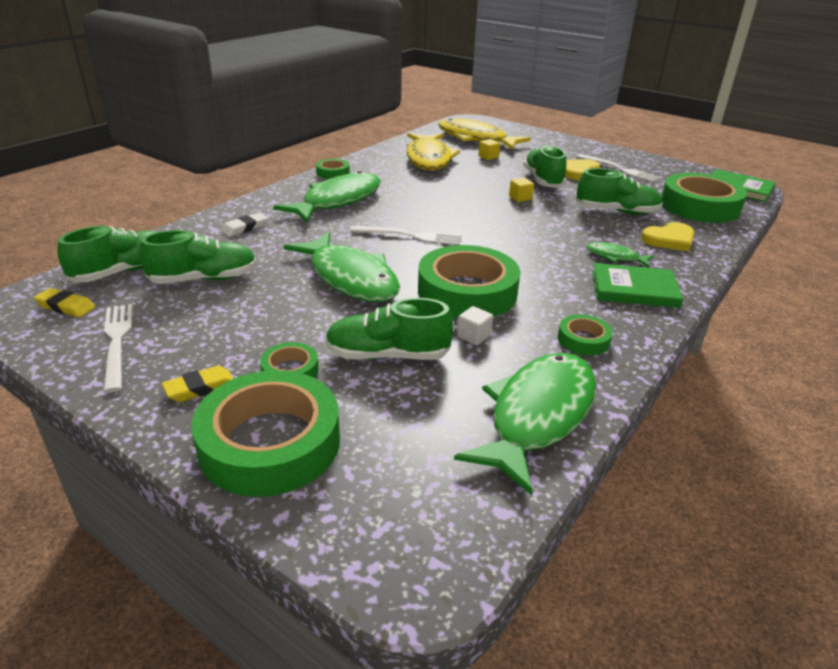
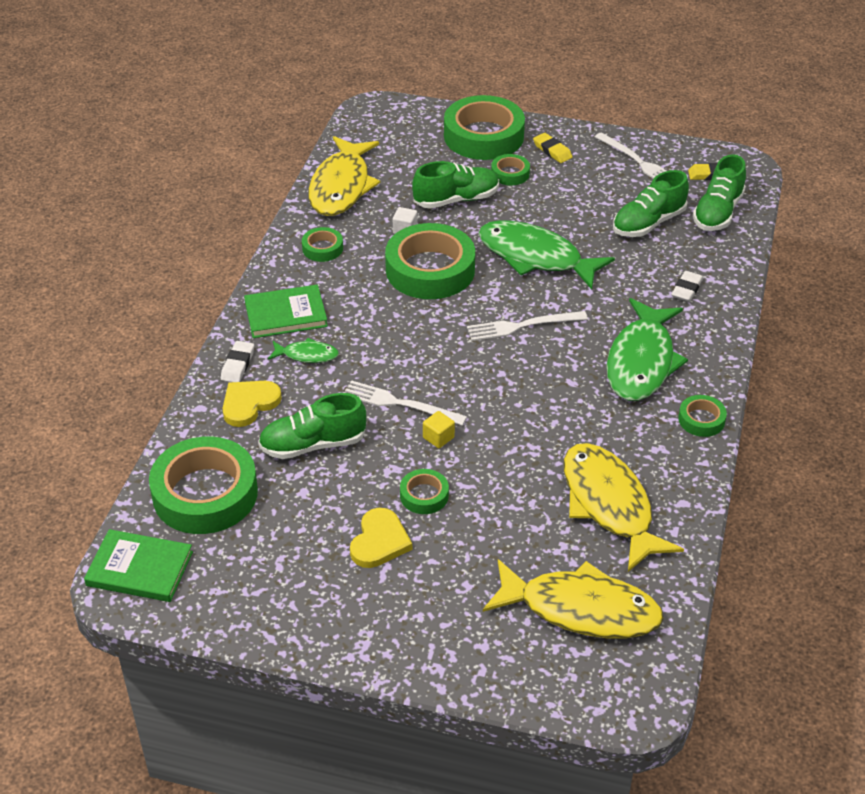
camera: 160 degrees right, 10 degrees up
(200, 388) = (552, 151): yellow eraser -> yellow eraser turned 75 degrees counterclockwise
(488, 157) = (528, 544): yellow cube -> none
(537, 415) = (341, 186): green fish -> yellow fish
(542, 180) = (424, 495): green shoe -> green tape
(619, 169) = (319, 573): white fork -> white fork (400, 403)
(682, 264) = (237, 365): none -> white eraser

